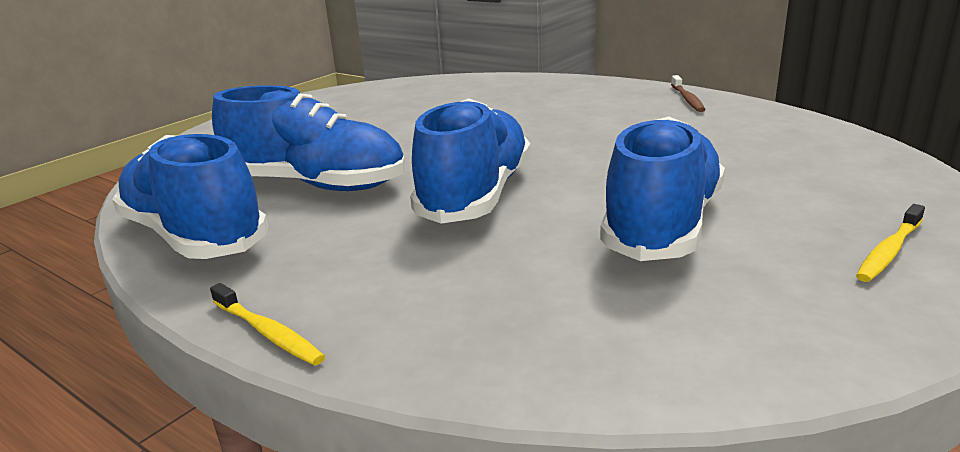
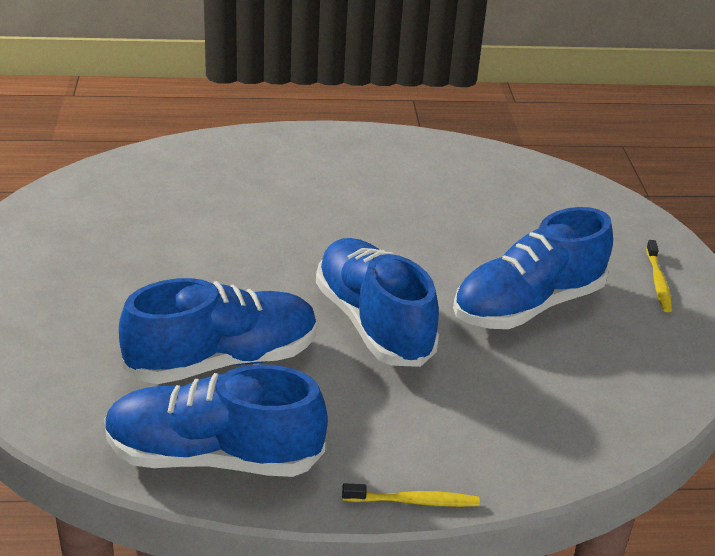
camera: 45 degrees left, 10 degrees up
(662, 225) = (528, 305): blue shoe -> blue shoe turned 105 degrees counterclockwise
(687, 99) = (389, 146): brown toothbrush -> none

